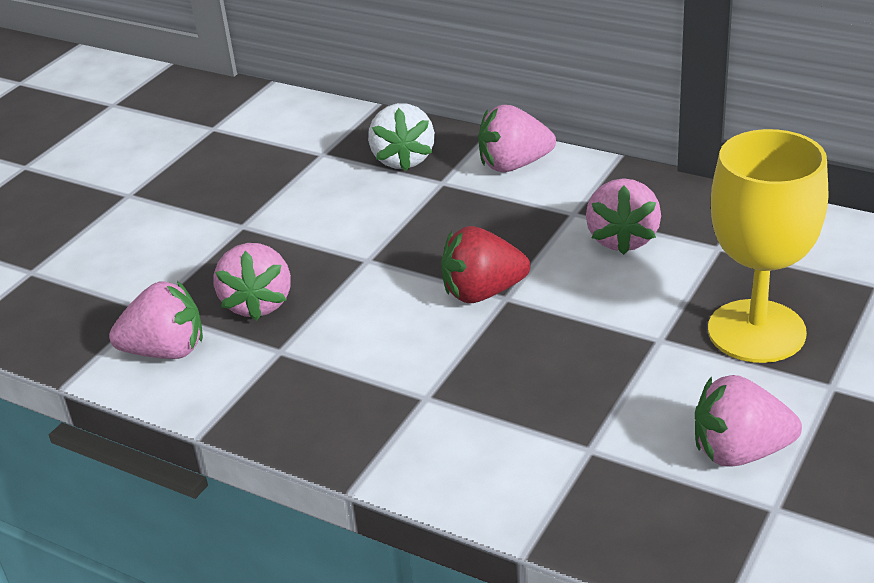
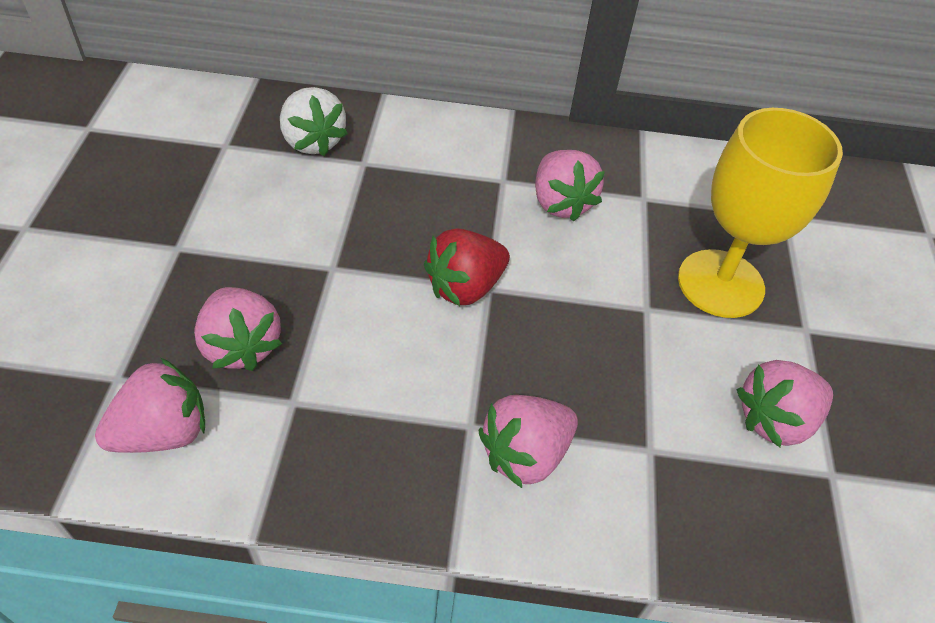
camera: 30 degrees left, 15 degrees up
(514, 165) = (423, 134): pink strawberry -> pink strawberry (525, 454)

